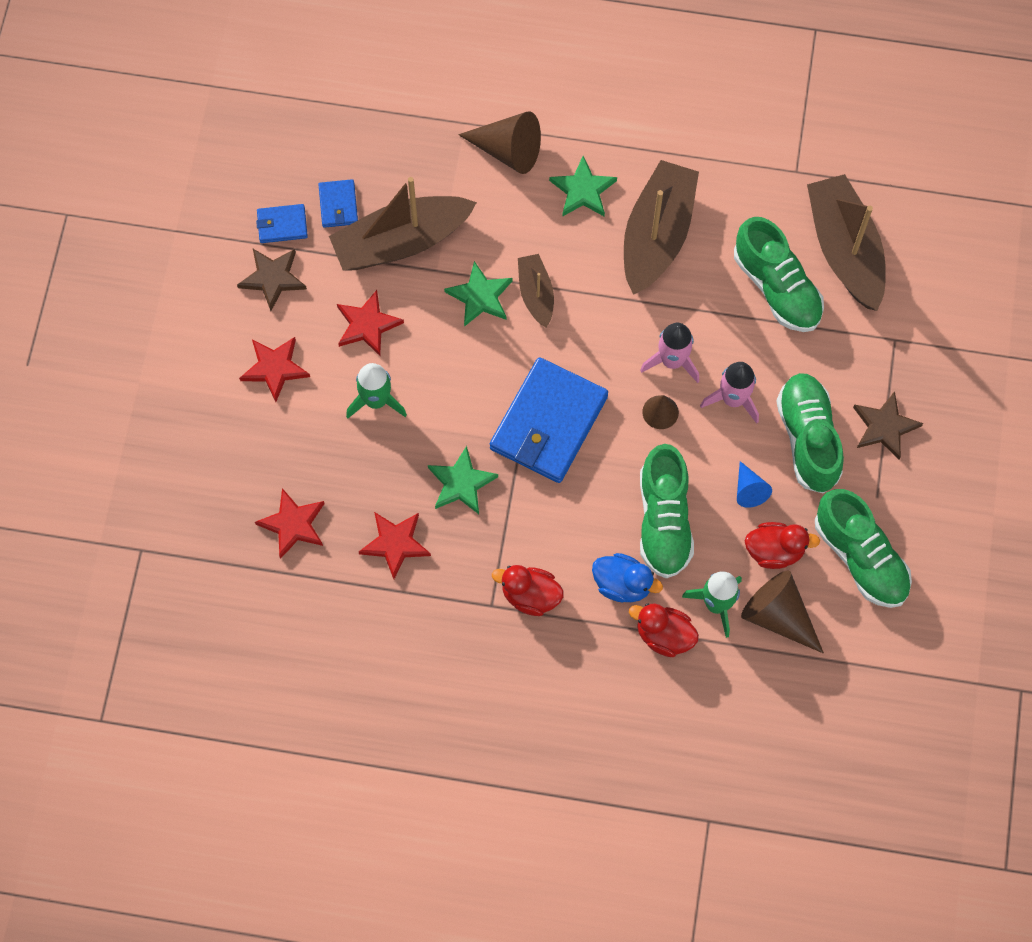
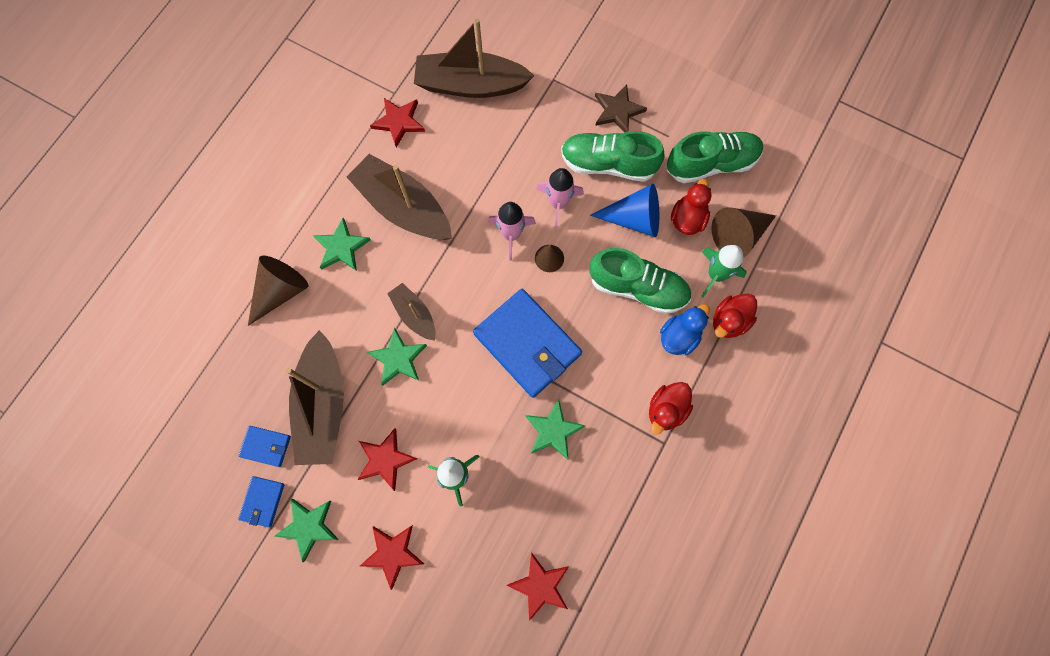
camera: 70 degrees left, 5 degrees up
(273, 278) = (308, 527): brown star -> green star
(395, 543) = (587, 503): red star -> red star (399, 122)
(536, 294) = (414, 314): brown boat -> brown boat turned 45 degrees clockwise
(749, 490) = (634, 219): blue cone -> blue cone, size x1.77
(776, 287) = (481, 140): green shoe -> none

